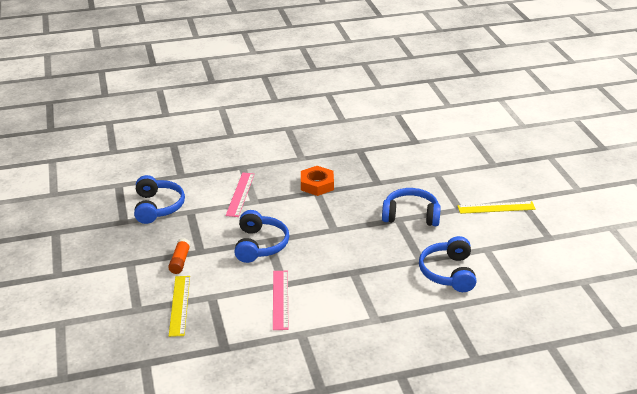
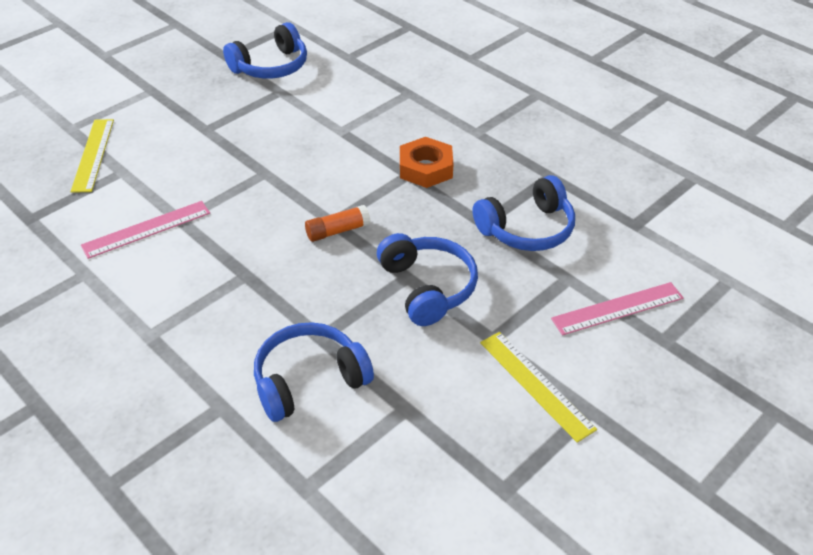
camera: 60 degrees right, 10 degrees up
(180, 261) = (177, 122): orange glue stick -> orange glue stick (337, 231)
(180, 305) = (93, 154): yellow ruler -> yellow ruler turned 60 degrees counterclockwise
(240, 194) = (347, 114): pink ruler -> pink ruler (618, 308)
(260, 245) = (250, 170): blue headphones -> blue headphones (527, 229)

